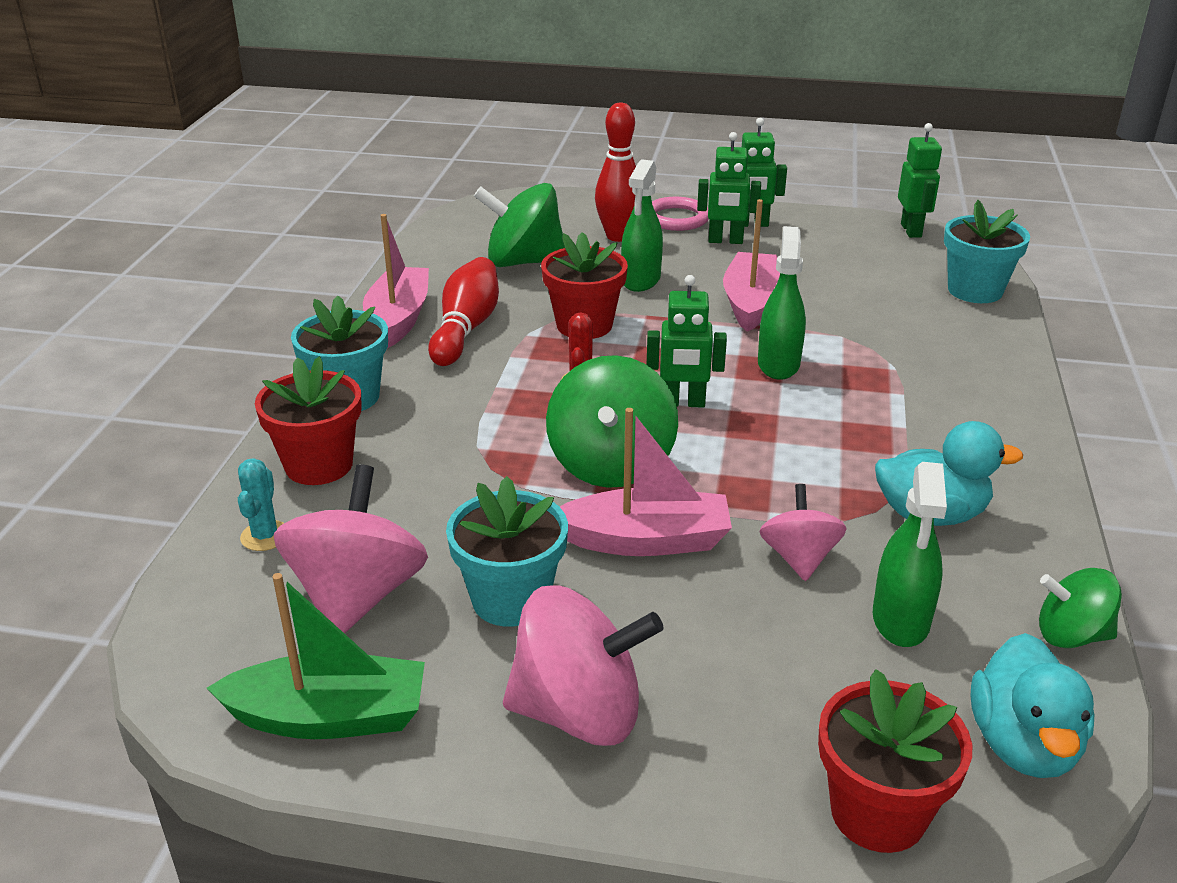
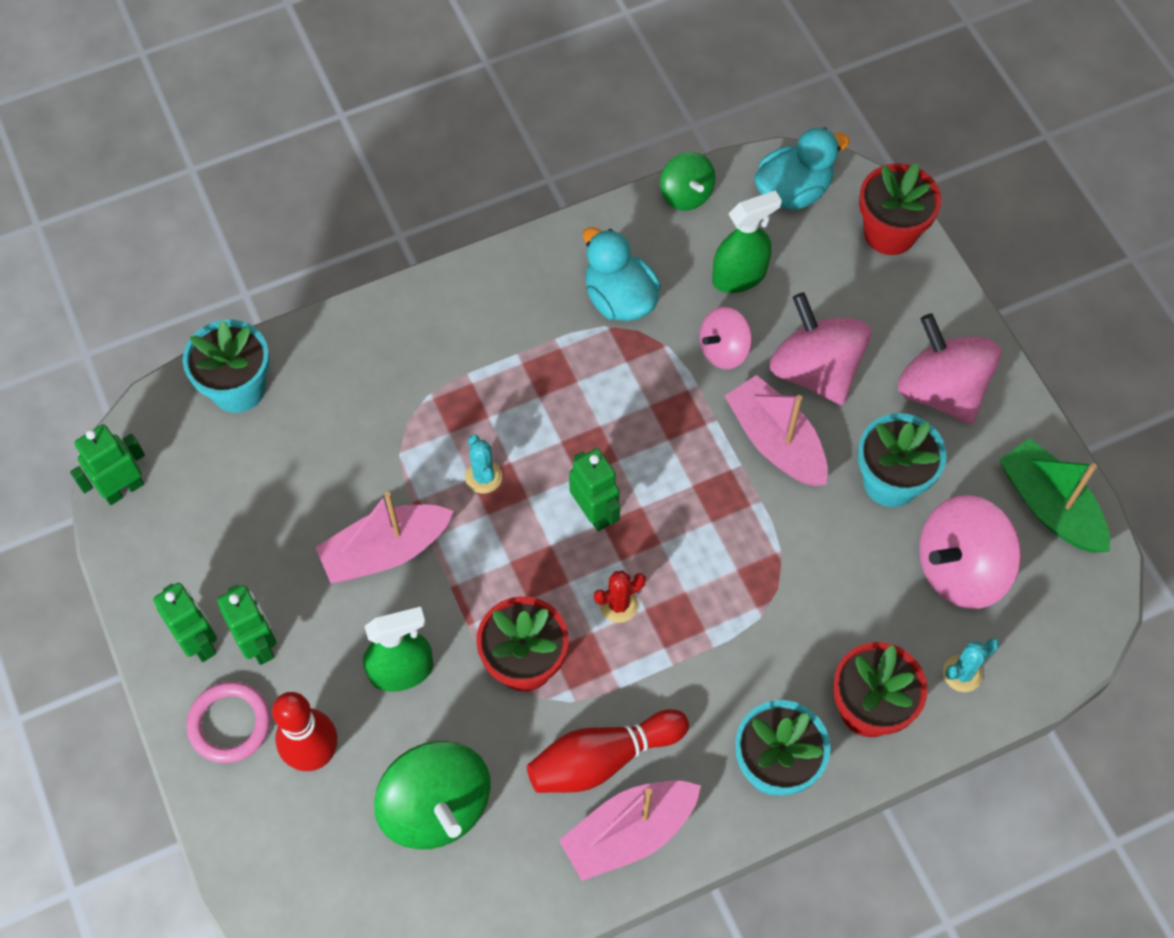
camera: 125 degrees left, 30 degrees up
(611, 464) = (711, 513): green spinning top -> none
(709, 615) = (815, 370): none -> pink spinning top
(778, 364) = (483, 477): green spray bottle -> turquoise cactus

